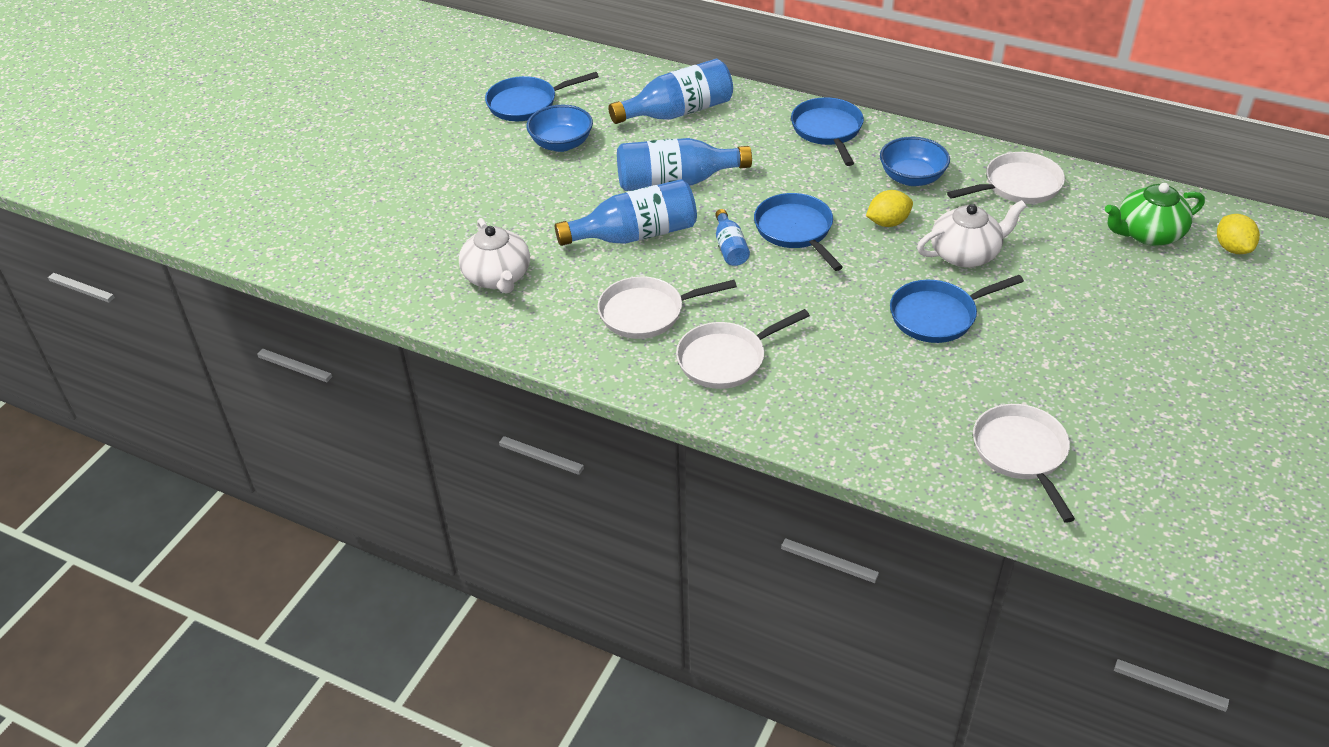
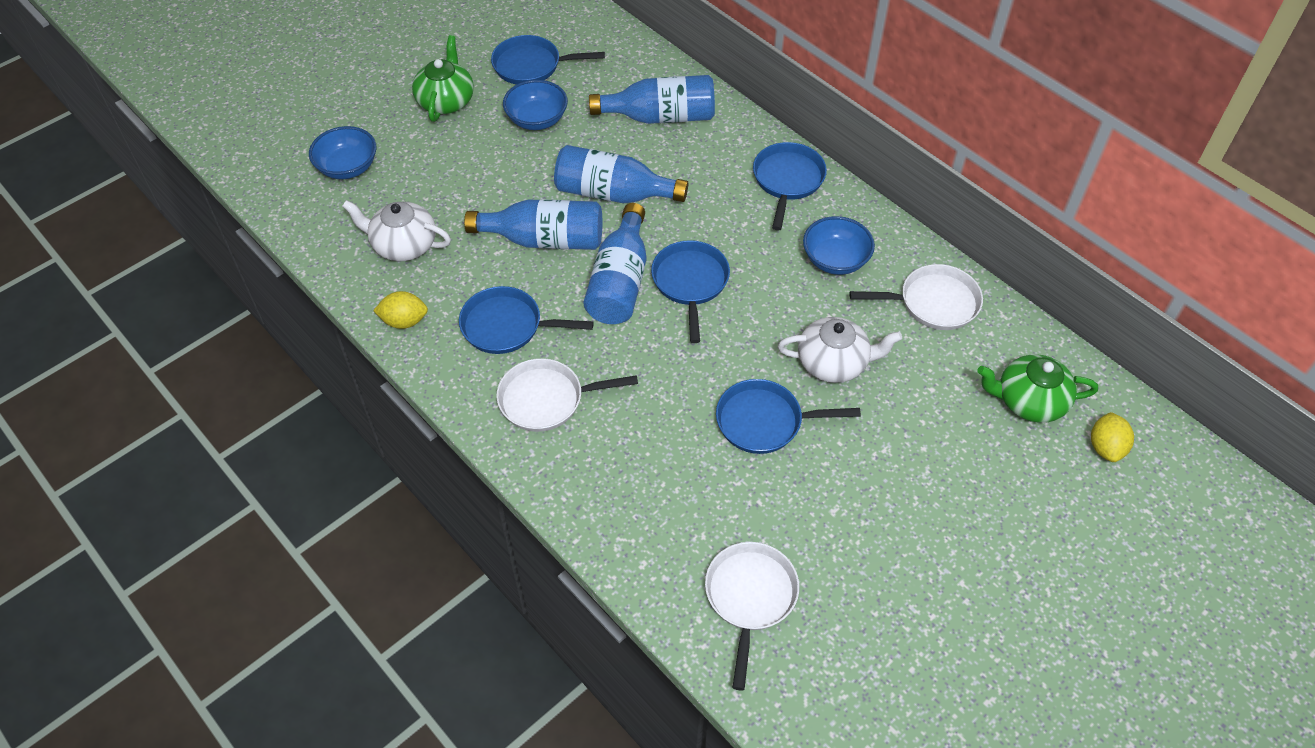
camera: 20 degrees right, 10 degrees up
(396, 230) = (348, 167): none -> blue bowl
(461, 151) = (446, 101): none -> green teapot
(497, 277) = (403, 245): white teapot -> white teapot turned 105 degrees clockwise
(647, 313) = (507, 326): white pan -> blue pan
(730, 248) = (620, 282): blue bottle -> blue bottle, size x1.91
(888, 222) = (781, 303): yellow lemon -> yellow lemon (404, 321)

